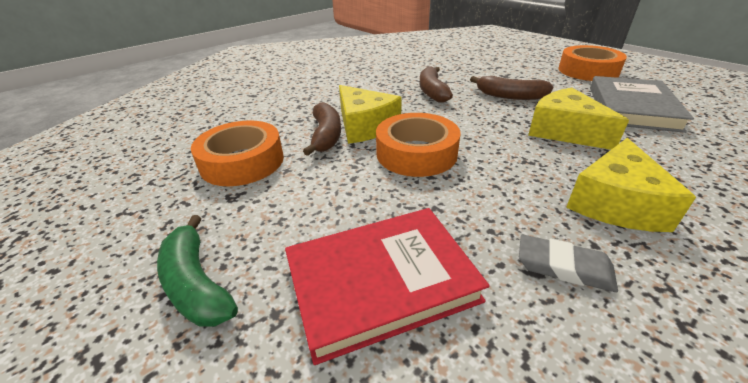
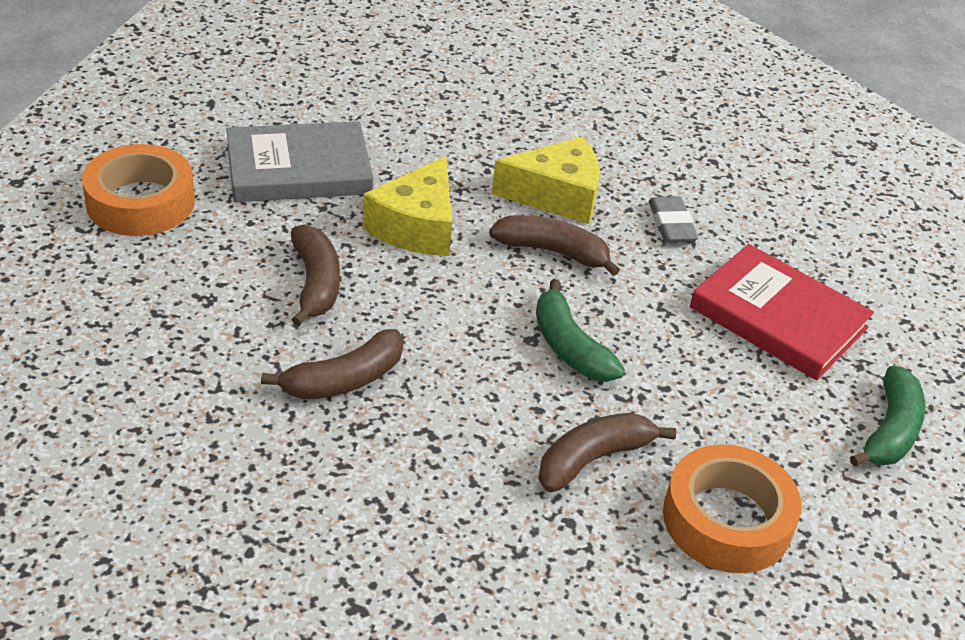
camera: 125 degrees left, 5 degrees up
(365, 126) = (533, 424): yellow cheese -> none
(416, 153) = (569, 347): orange tape -> green banana
(525, 176) = (553, 252): none -> brown banana

